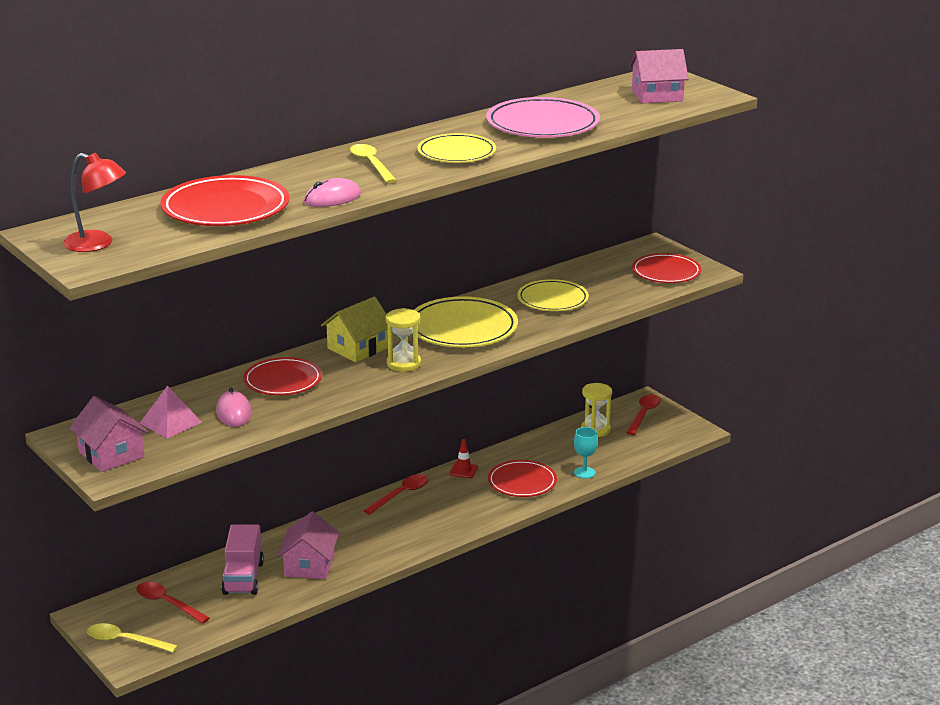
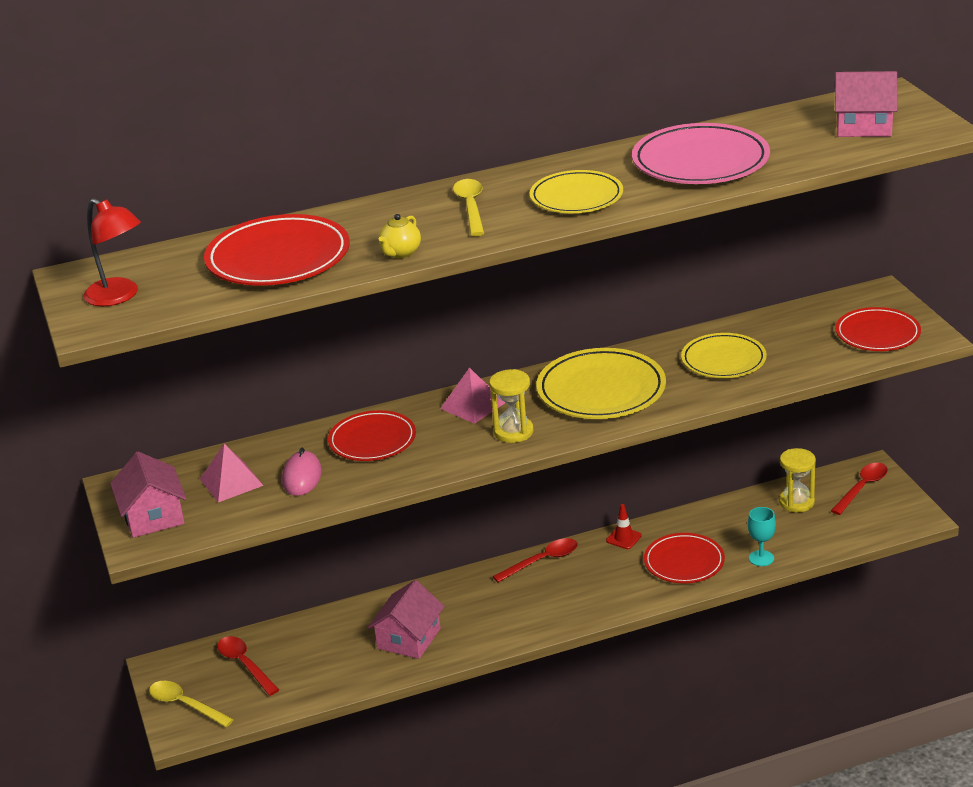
camera: 20 degrees right, 5 degrees up
(243, 578) = (333, 644): pink truck -> none
(332, 198) = (400, 253): pink mouse -> yellow teapot
(358, 348) = (473, 405): yellow house -> pink pyramid

